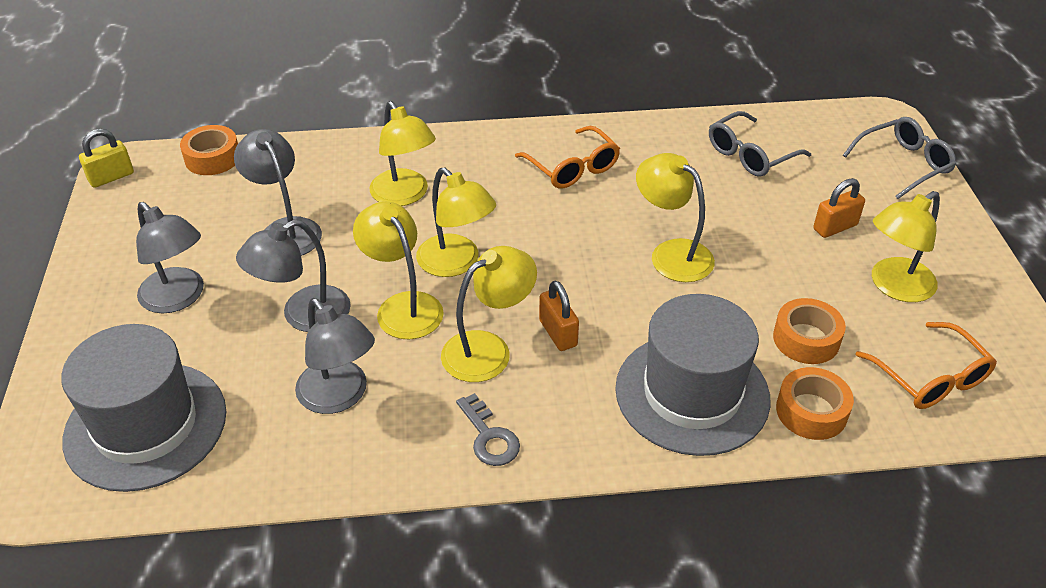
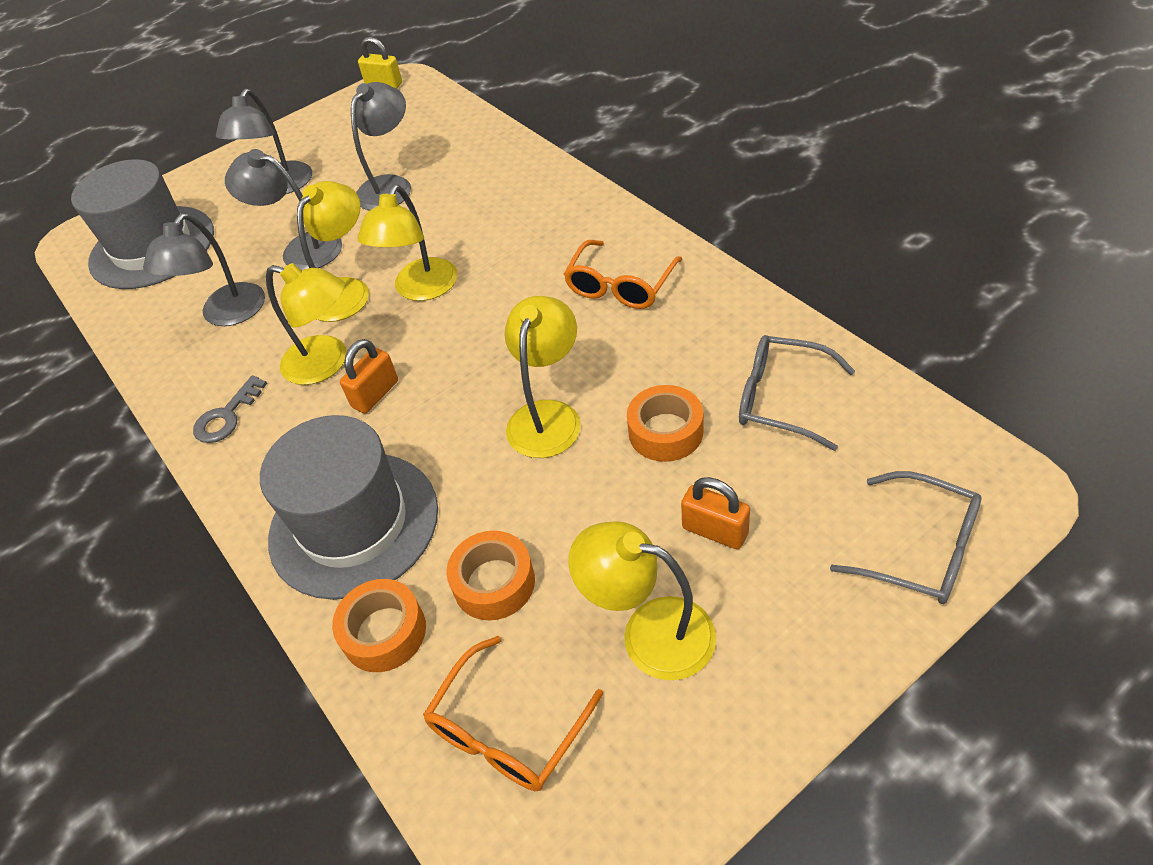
camera: 65 degrees right, 5 degrees up
(212, 158) = (444, 107): orange tape -> orange tape (665, 432)
(404, 195) = (484, 216): yellow lamp -> none

